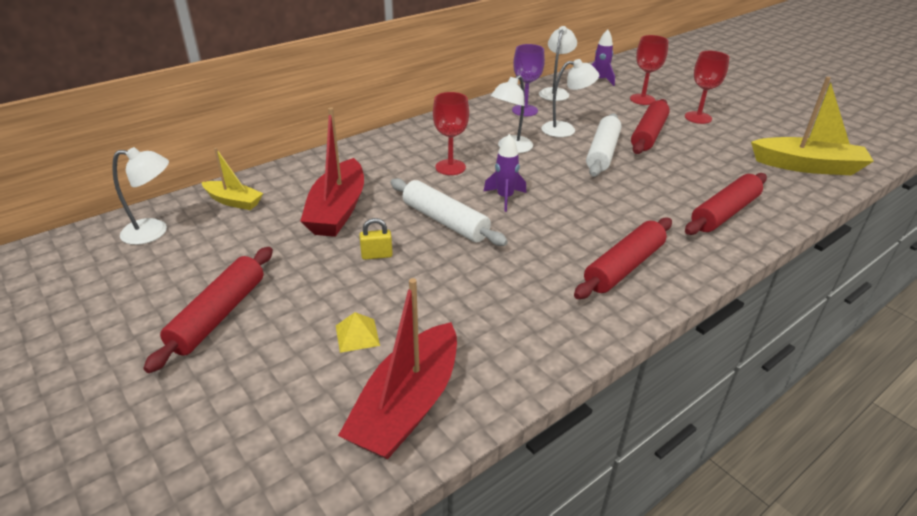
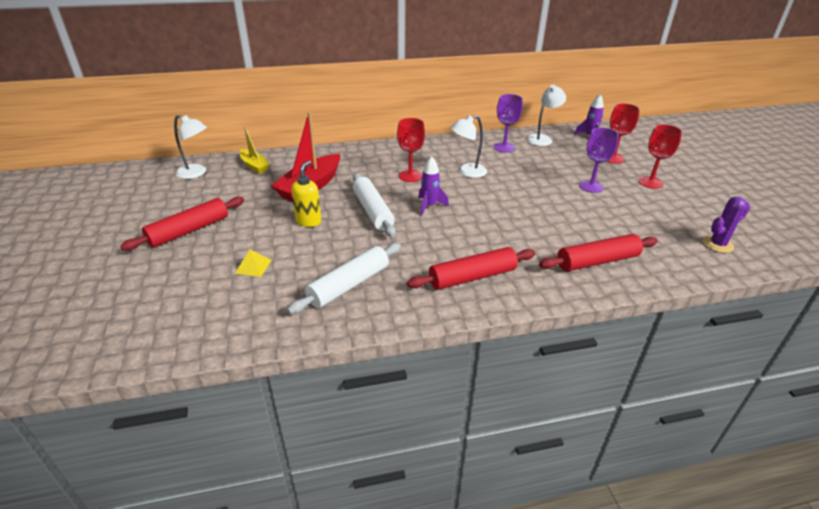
camera: 25 degrees right, 0 degrees up
(377, 255) = (309, 221): yellow padlock -> yellow soap dispenser
(407, 405) = (244, 317): red boat -> none
(565, 129) = (523, 168): white lamp -> none
(603, 153) = (537, 191): white rolling pin -> white rolling pin (349, 285)
(649, 134) = (591, 186): red rolling pin -> purple goblet
(807, 166) = (717, 244): yellow boat -> purple cactus

